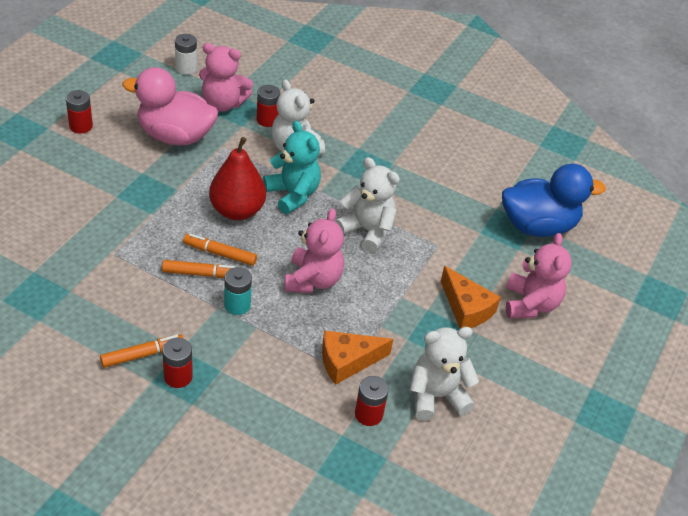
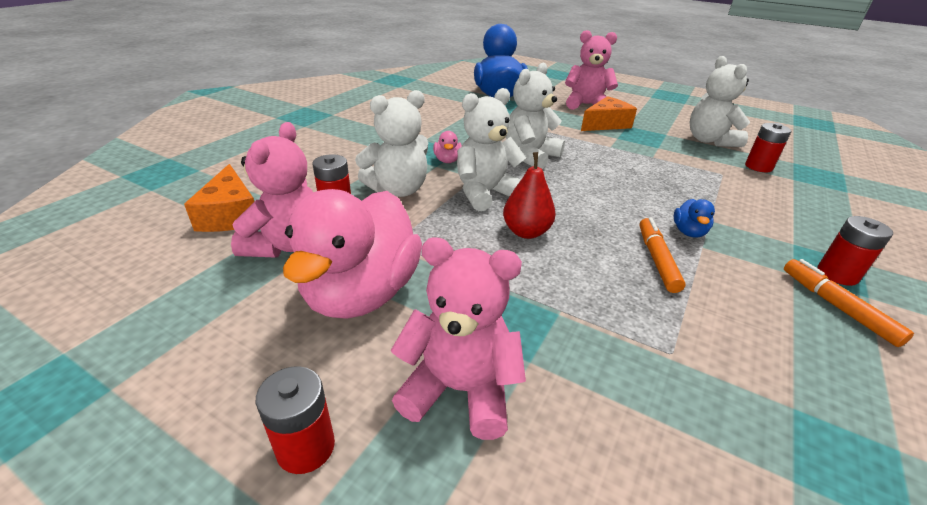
camera: 85 degrees left, 10 degrees down
(186, 68) = (162, 286): white battery -> none
(220, 254) = (612, 245): orange marker -> none
(237, 210) = (526, 232): red pear -> red pear, size x0.66
(237, 305) = (688, 232): turquoise battery -> blue duck
(293, 194) = (485, 193): turquoise teddy bear -> white teddy bear
(313, 280) = (617, 186): pink teddy bear -> pink teddy bear (459, 390)
(347, 361) = (709, 173): orange cheese -> orange cheese (231, 214)
(350, 176) = (447, 160): none -> pink duck

